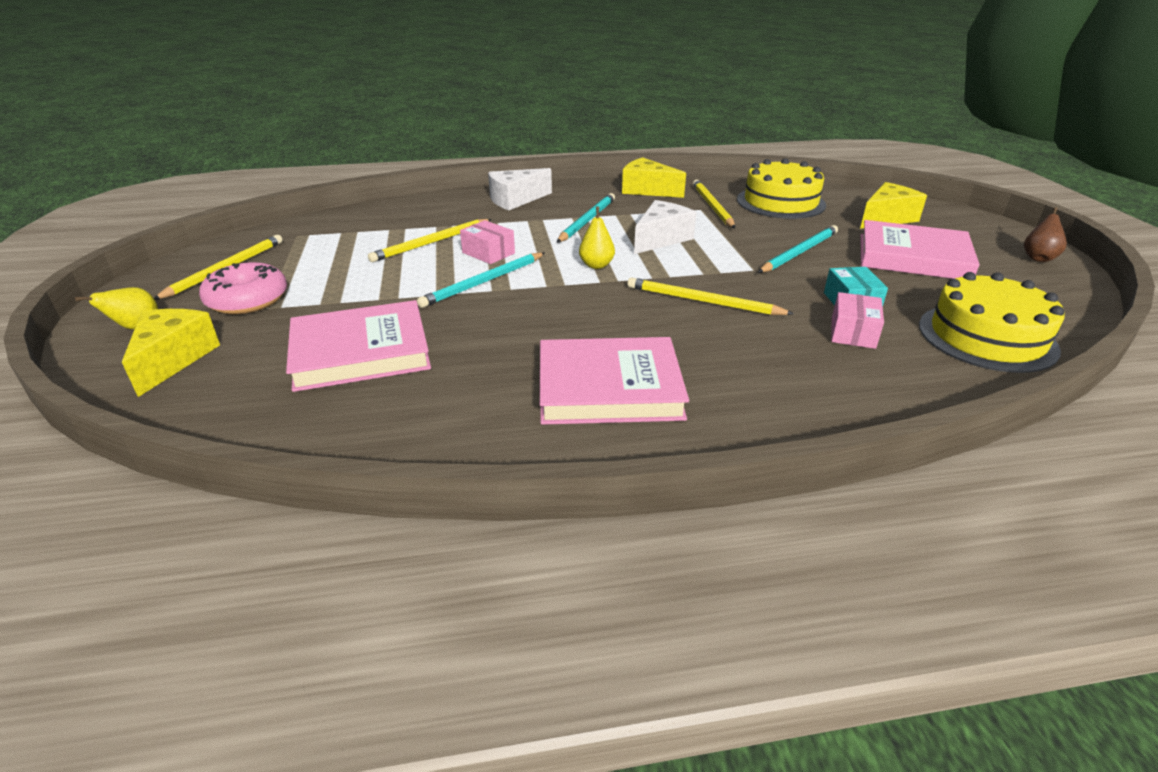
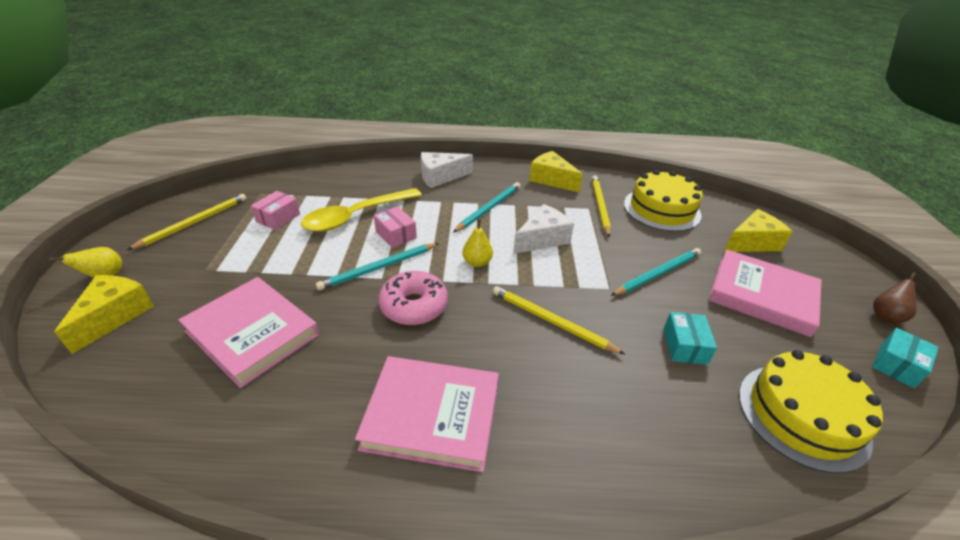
camera: 10 degrees right, 5 degrees up
(247, 300) = (195, 259): pink donut -> pink donut (414, 306)
(360, 352) = (252, 333): pink book -> pink book turned 45 degrees clockwise
(431, 243) = (356, 216): yellow pencil -> yellow spoon
(853, 332) = (673, 385): pink box -> pink box (278, 218)
(1061, 291) = (897, 365): none -> turquoise box

